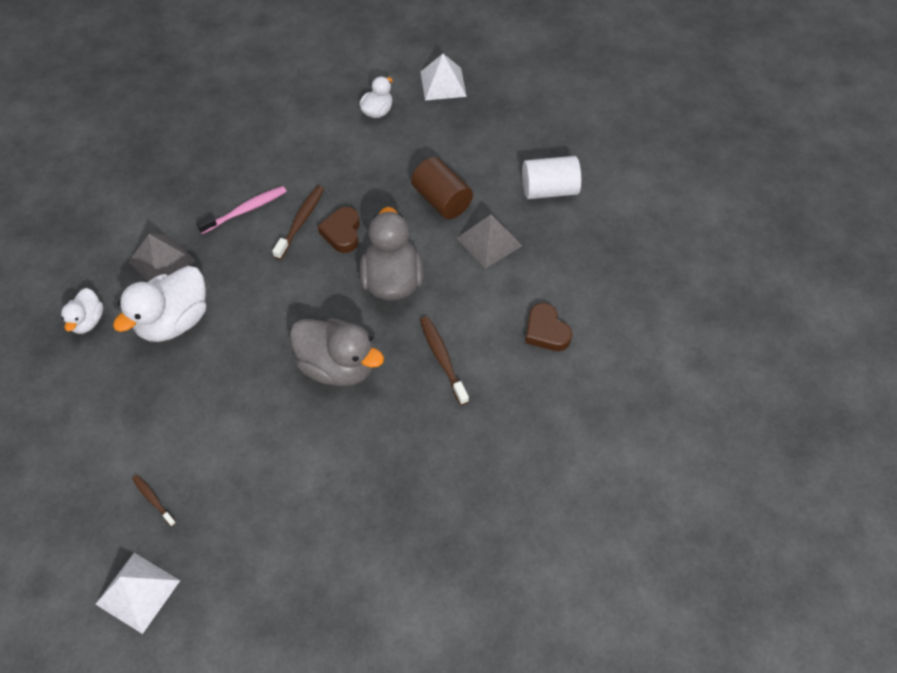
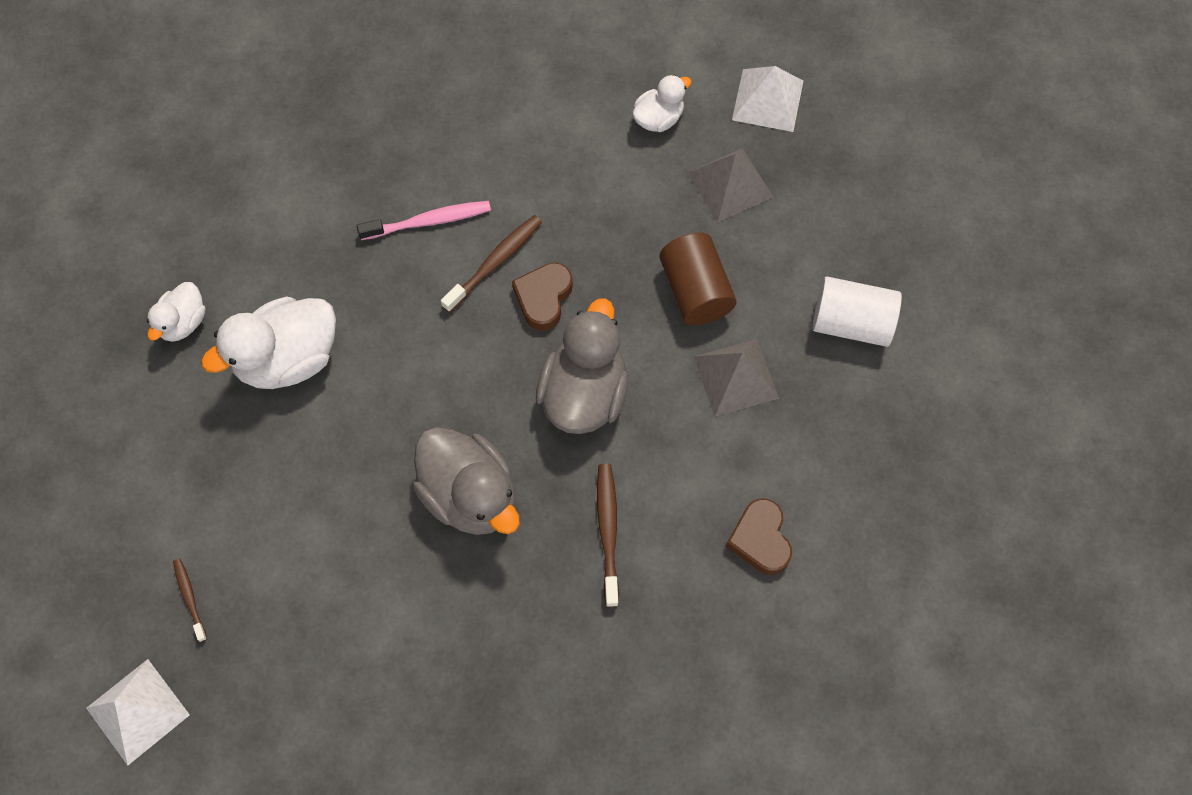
camera: 20 degrees right, 10 degrees up
(161, 261) = (298, 264): grey pyramid -> grey pyramid (729, 184)

